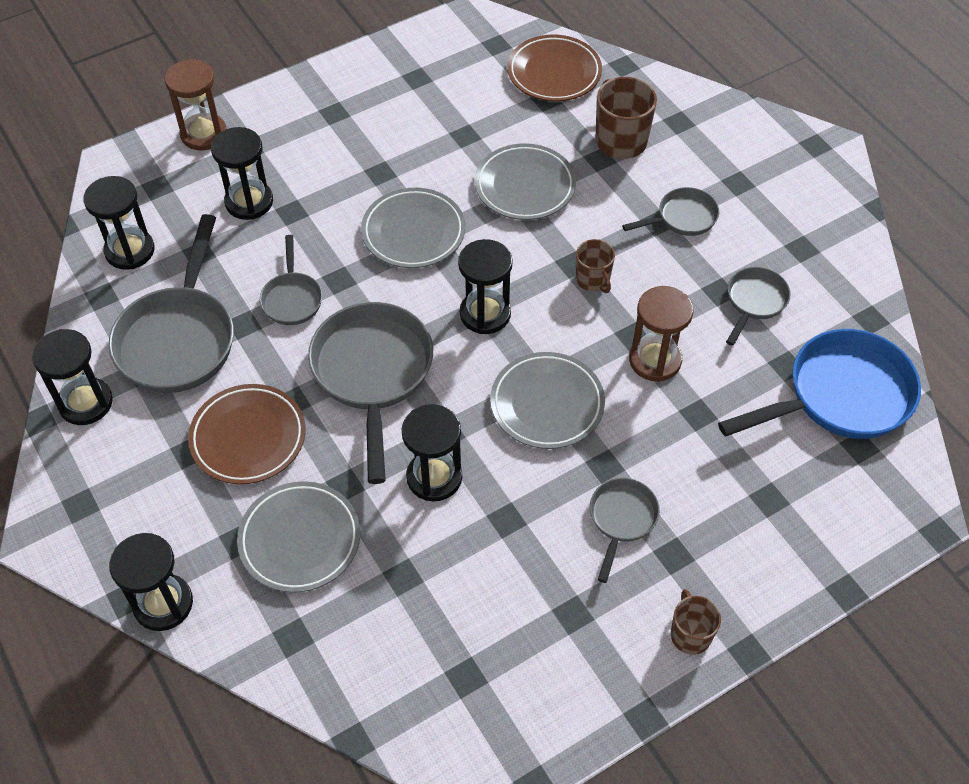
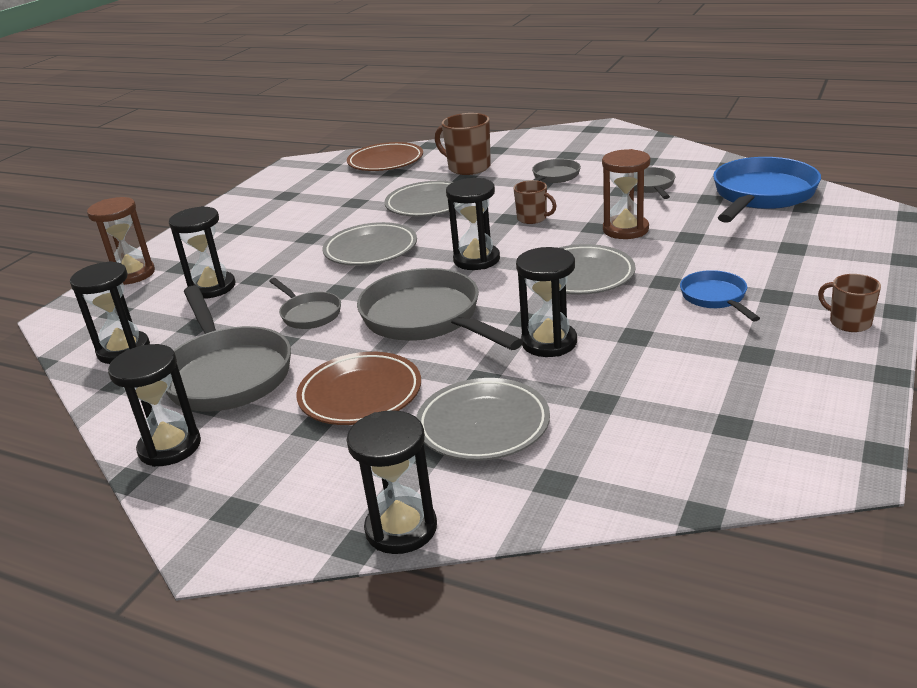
camera: 30 degrees left, 25 degrees down
(621, 519) = (715, 298): grey pan -> blue pan

